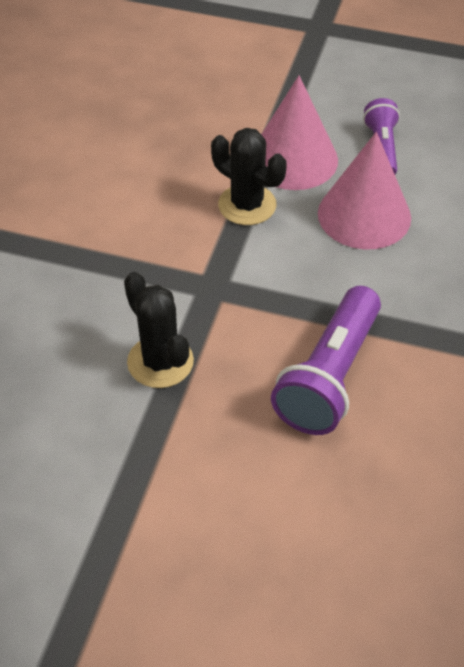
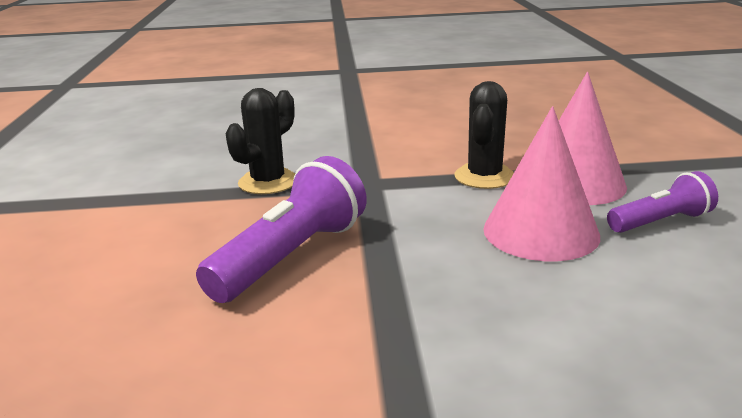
camera: 70 degrees right, 25 degrees down
(330, 376) = (291, 256): purple flashlight -> purple flashlight turned 120 degrees clockwise

